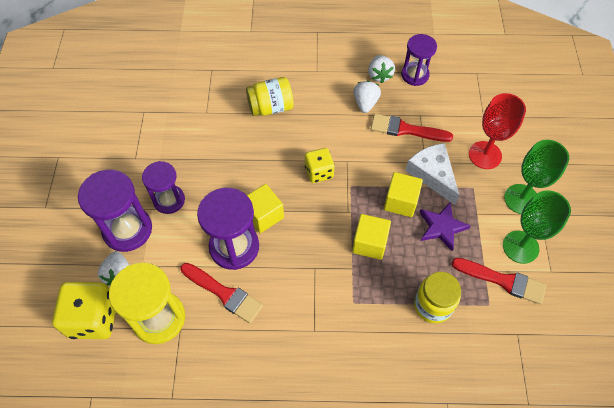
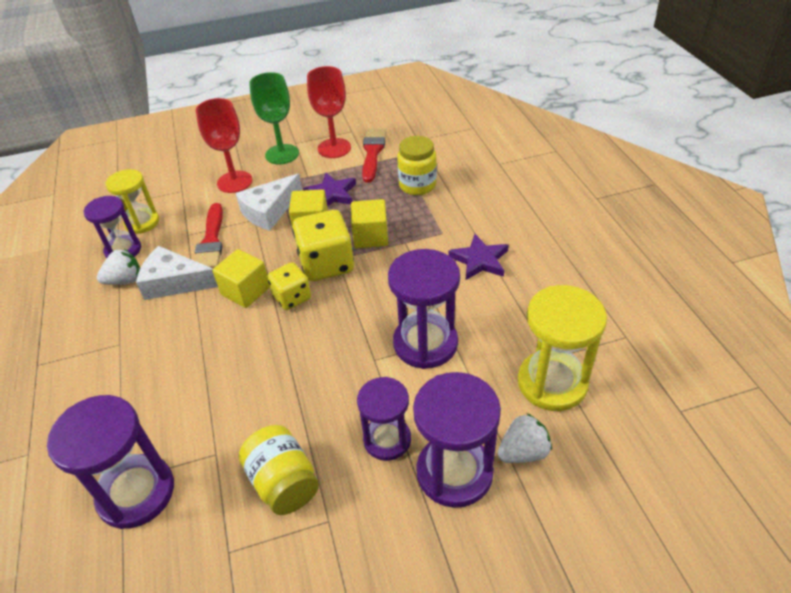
camera: 105 degrees left, 15 degrees down
(93, 318) = (595, 454): yellow dice -> yellow dice (326, 264)
(200, 75) = (136, 493): none -> purple hourglass
(224, 293) = (487, 333): red brush -> none
(263, 215) = (371, 329): yellow cube -> yellow cube (245, 291)
(271, 107) = (194, 375): yellow jar -> yellow jar (283, 482)
(305, 320) = (480, 260): none -> purple star
(365, 103) = (174, 282): white strawberry -> white cheese
(446, 87) = (142, 222): none -> yellow hourglass
(520, 247) = (334, 148): green goblet -> red goblet

